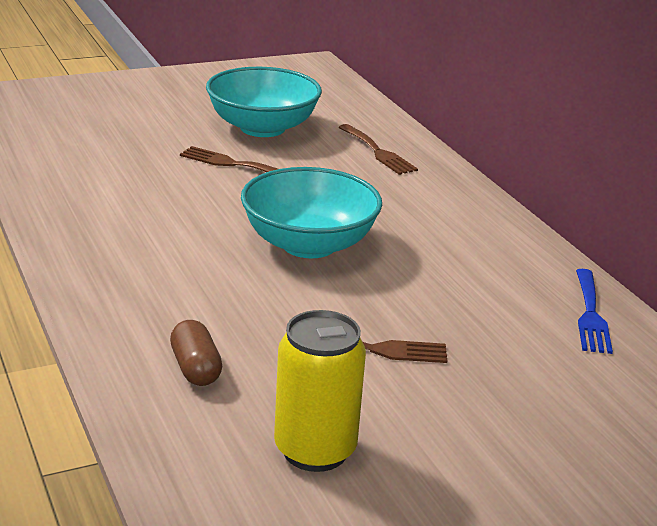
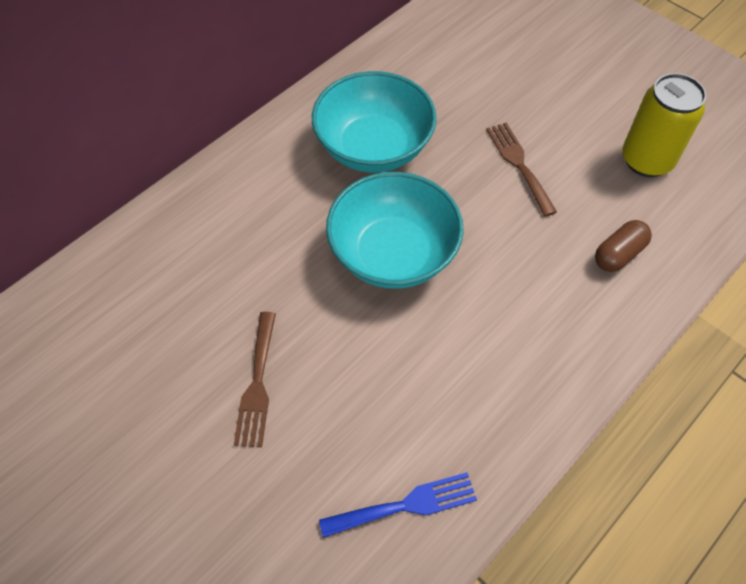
camera: 110 degrees left, 30 degrees up
(262, 128) = (139, 398): turquoise bowl -> turquoise bowl (374, 147)
(378, 152) = (159, 265): brown fork -> none
(590, 315) = (391, 65): blue fork -> blue fork (406, 505)

